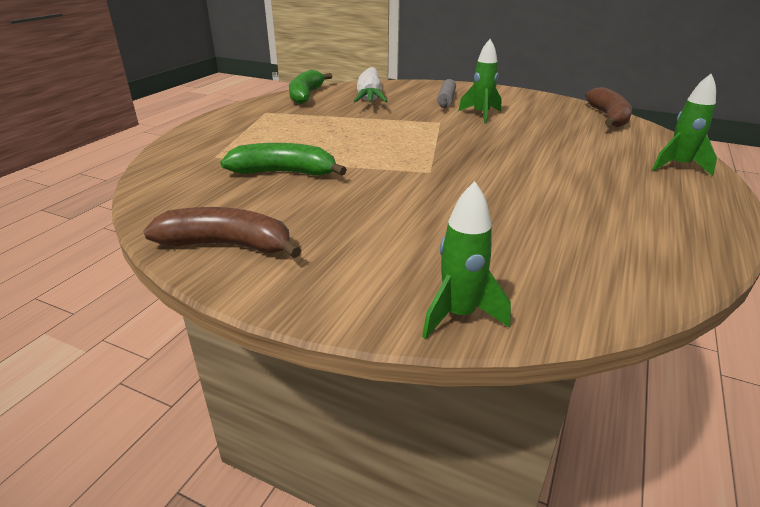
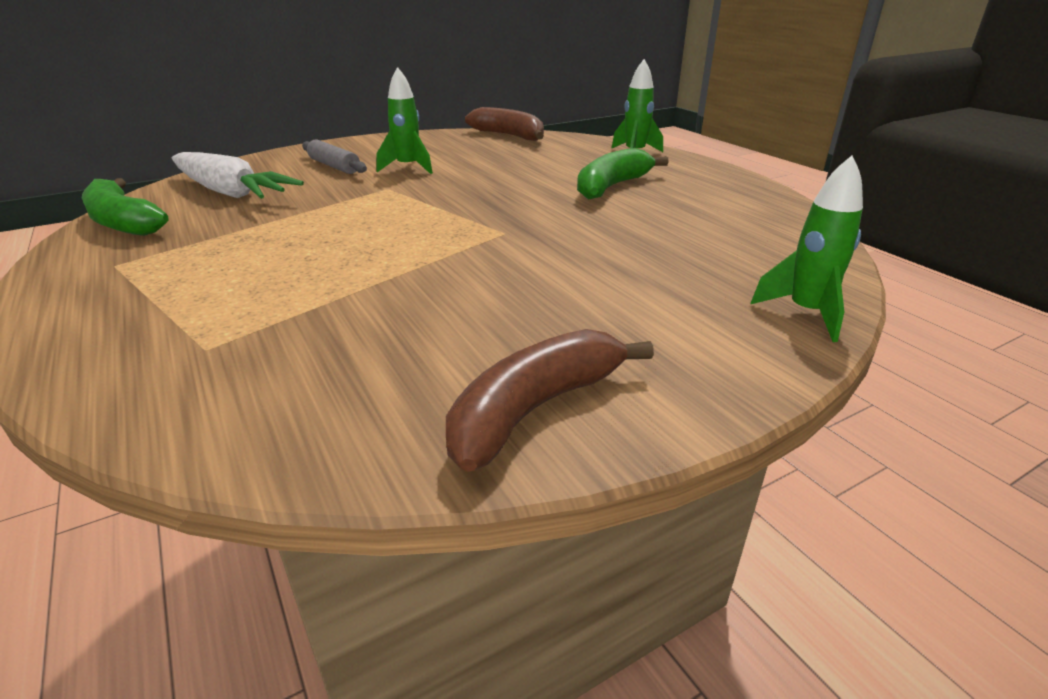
camera: 55 degrees left, 0 degrees up
(284, 173) = (369, 310): green banana -> green banana (612, 186)

